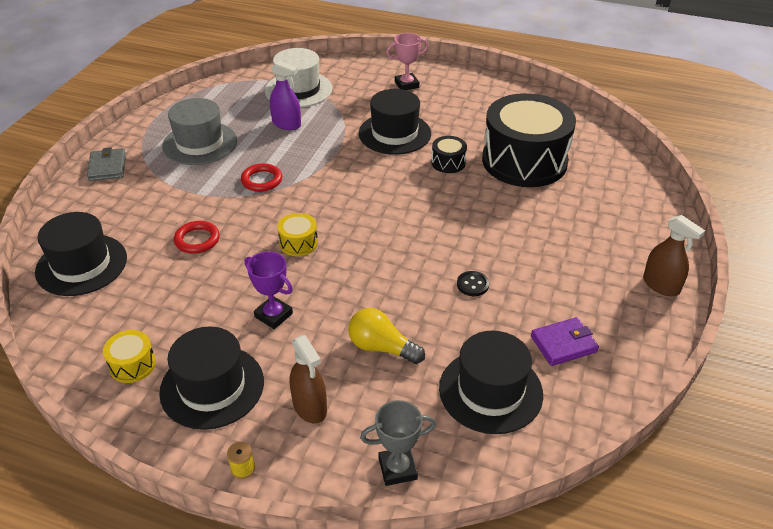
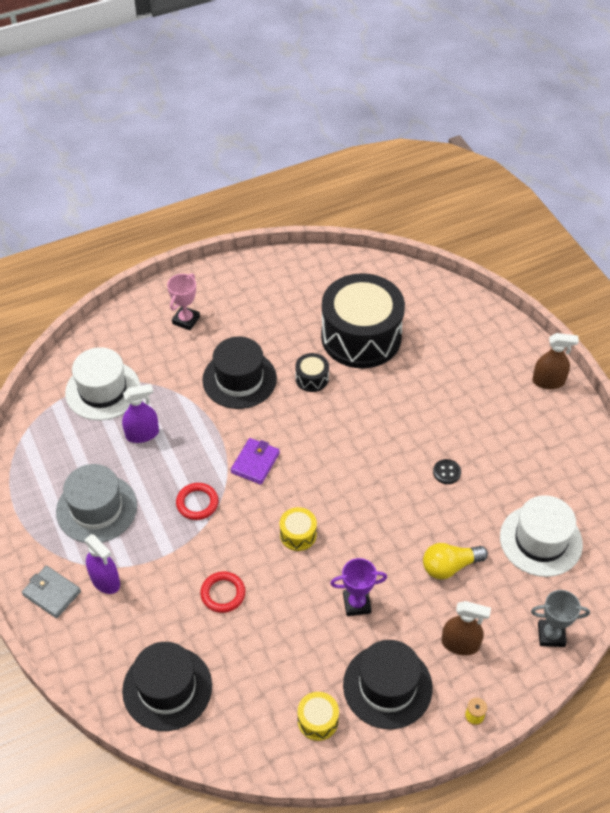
camera: 45 degrees left, 10 degrees up
(144, 182) = (105, 581): none -> purple spray bottle
(397, 469) = (551, 635): grey trophy -> grey trophy turned 60 degrees clockwise
(490, 391) = (540, 540): black hat -> white hat
(563, 344) = (542, 472): purple wallet -> purple wallet (255, 463)

